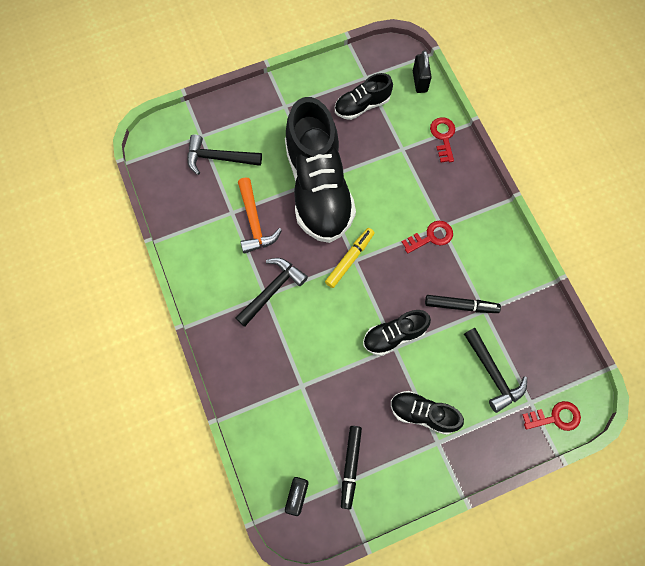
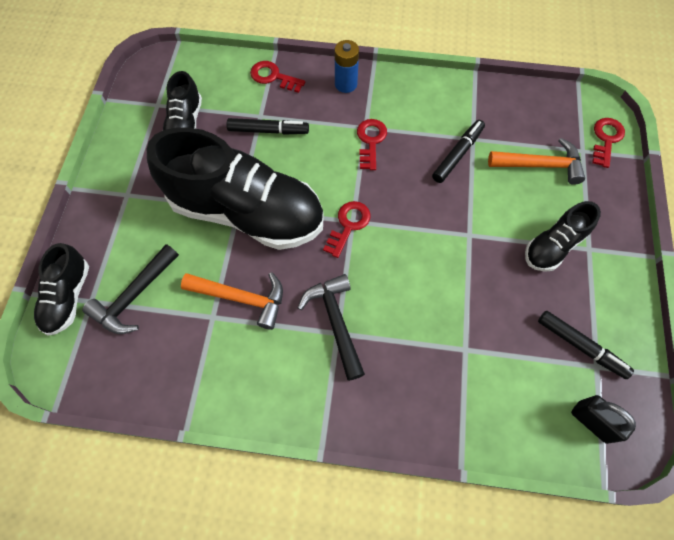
camera: 60 degrees left, 5 degrees down
(349, 259) = (348, 225): yellow marker -> red key
(393, 162) = (268, 130): none -> black marker
(394, 335) = (456, 228): black shoe -> black shoe (68, 297)
(420, 81) = (200, 64): black padlock -> none
(472, 191) = (346, 84): none -> blue battery
(493, 374) = (540, 165): black hammer -> orange hammer

